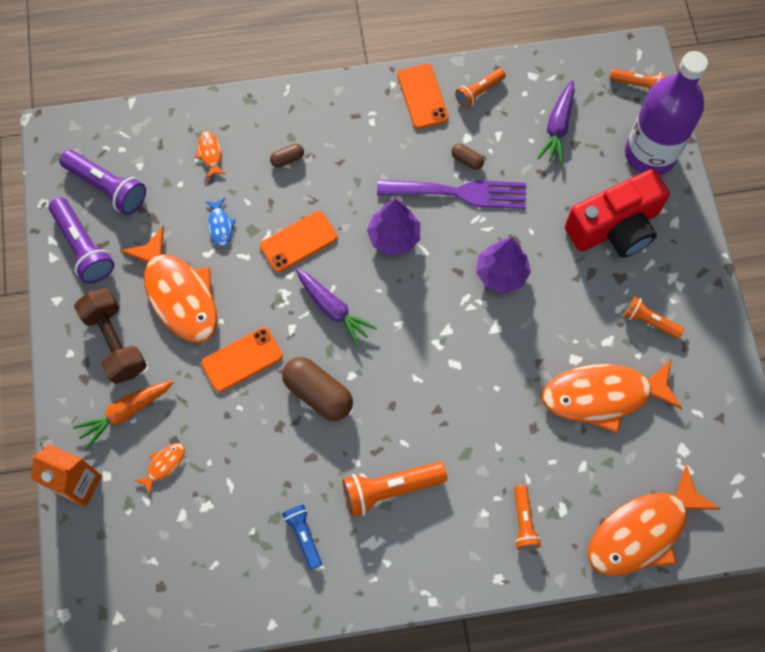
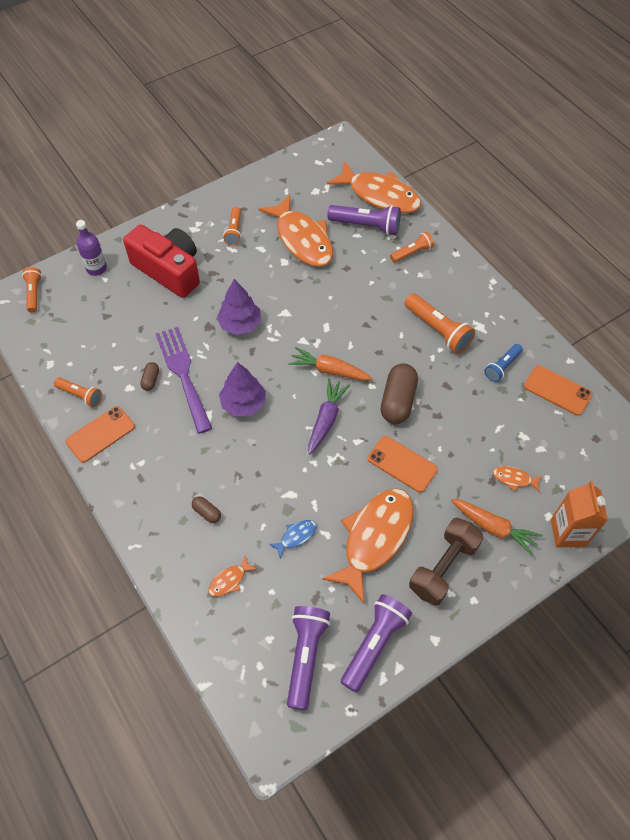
camera: 115 degrees left, 10 degrees down
(298, 242) = (281, 469): orange phone -> orange phone (557, 390)
(393, 340) = (329, 370): none -> orange carrot
(557, 127) = (95, 331): purple carrot -> none
(594, 486) = (366, 226): none -> purple flashlight
(650, 154) = (96, 268): purple bottle -> purple bottle, size x0.49

